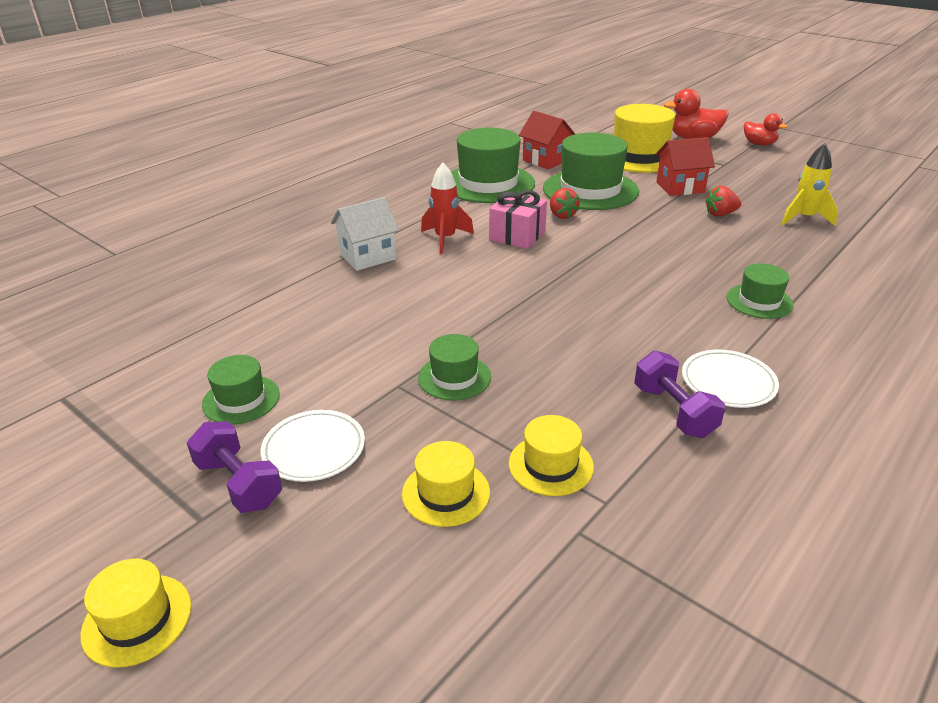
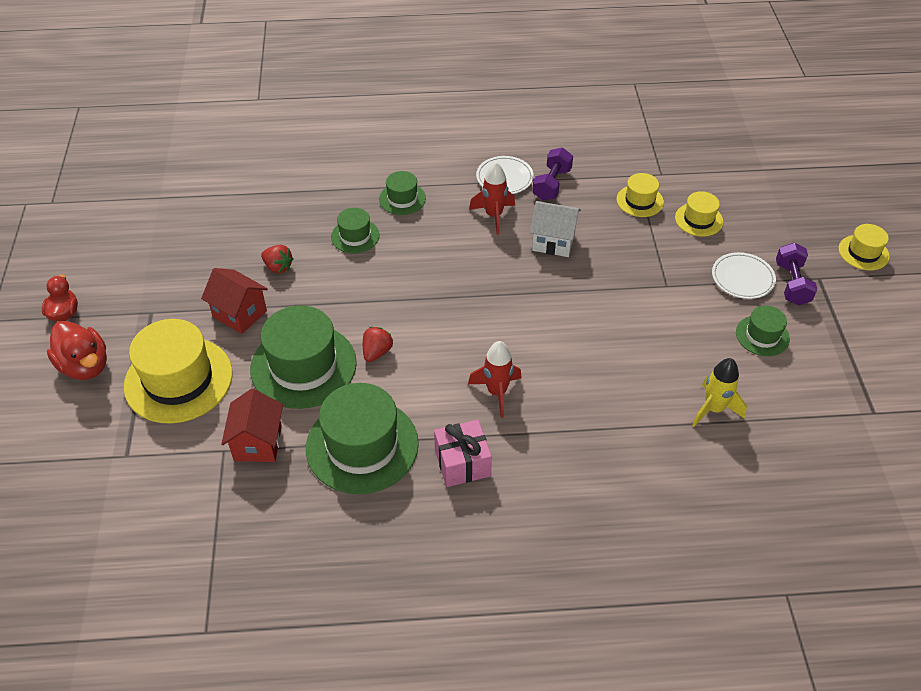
camera: 135 degrees left, 15 degrees up
(367, 257) = (576, 416): white house -> white house (553, 242)
(454, 377) = (631, 270): green hat -> green hat (355, 236)
(517, 235) = (442, 355): pink gift -> pink gift (462, 463)
(662, 340) = (494, 216): none -> red rocket
(804, 218) = (241, 224): yellow rocket -> yellow rocket (713, 409)

